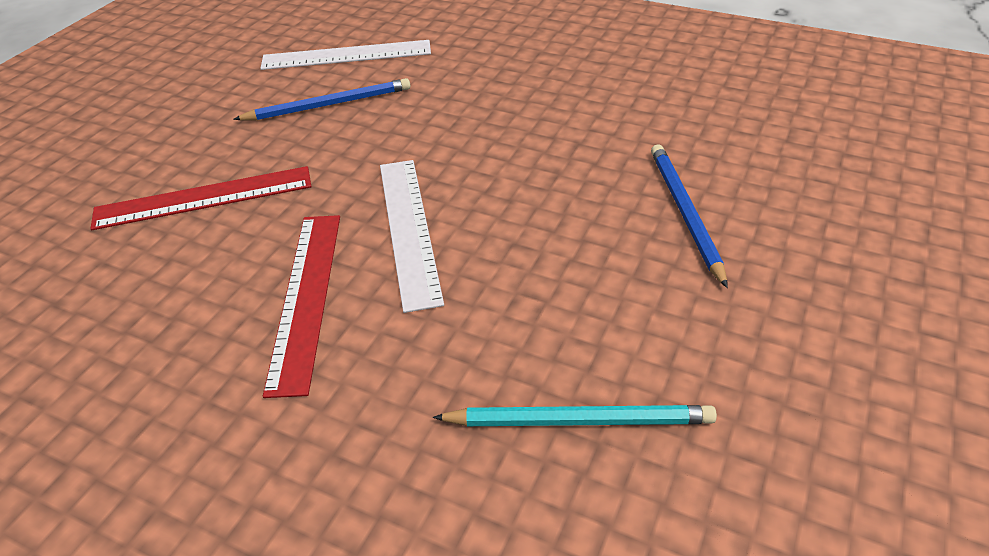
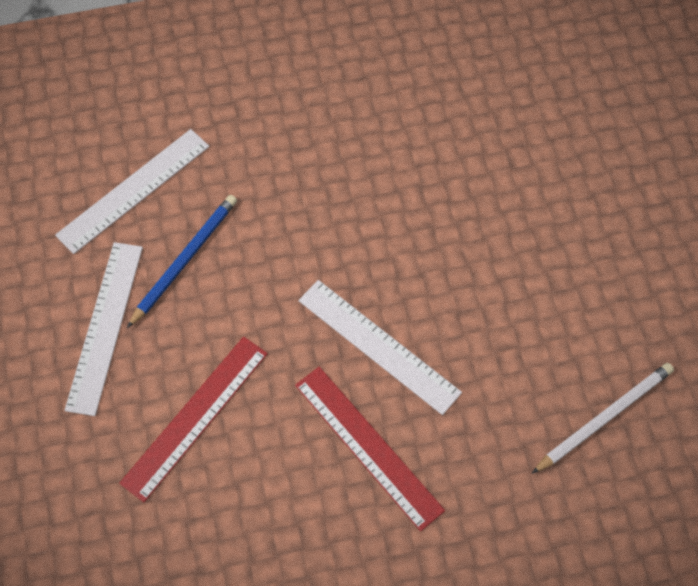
camera: 40 degrees left, 20 degrees up
(223, 115) = (104, 326): none -> white ruler
(579, 420) = (604, 417): turquoise pencil -> white pencil
(685, 213) = (543, 214): blue pencil -> none

